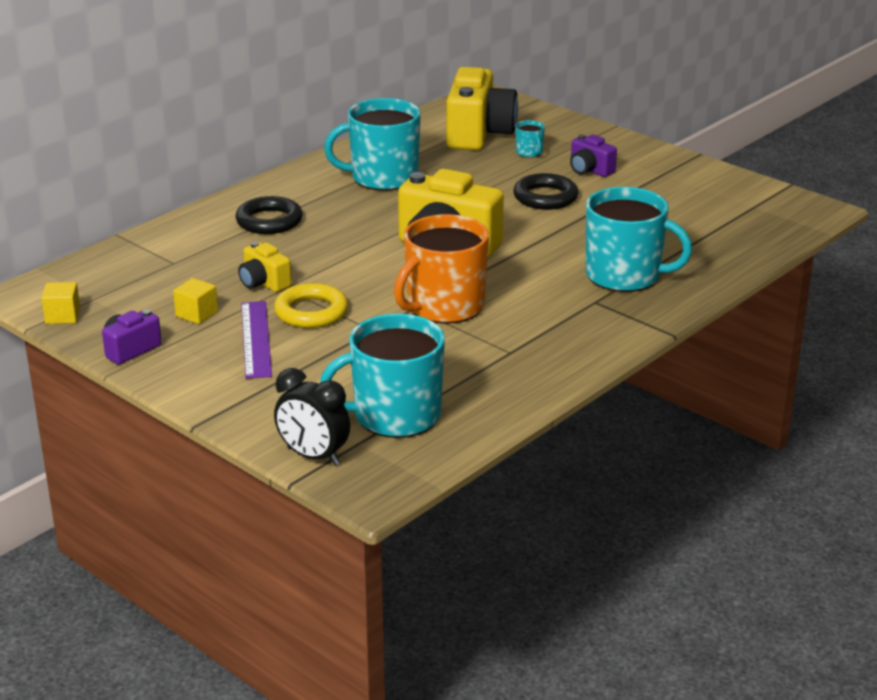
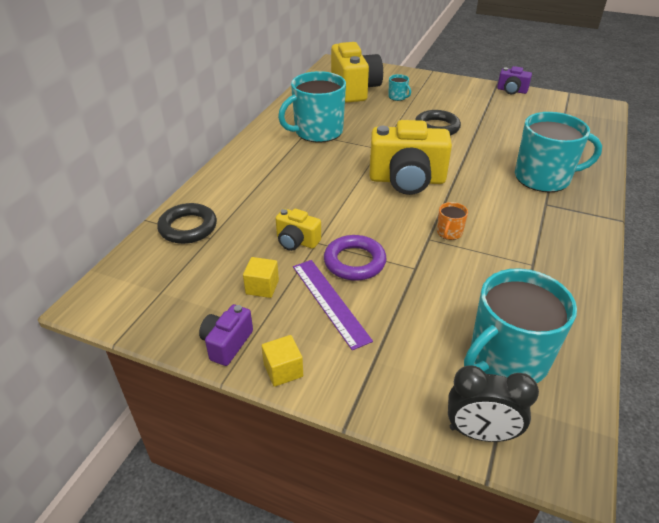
camera: 20 degrees left, 10 degrees up
(63, 316) = (142, 319): yellow cube -> yellow cube (283, 370)
(269, 221) = (261, 183): black ring -> black ring (188, 227)
(311, 312) = (354, 262): yellow ring -> purple ring
(444, 307) = (449, 233): orange mug -> orange mug, size x0.42
(589, 170) = (446, 103): purple camera -> purple camera (511, 91)

